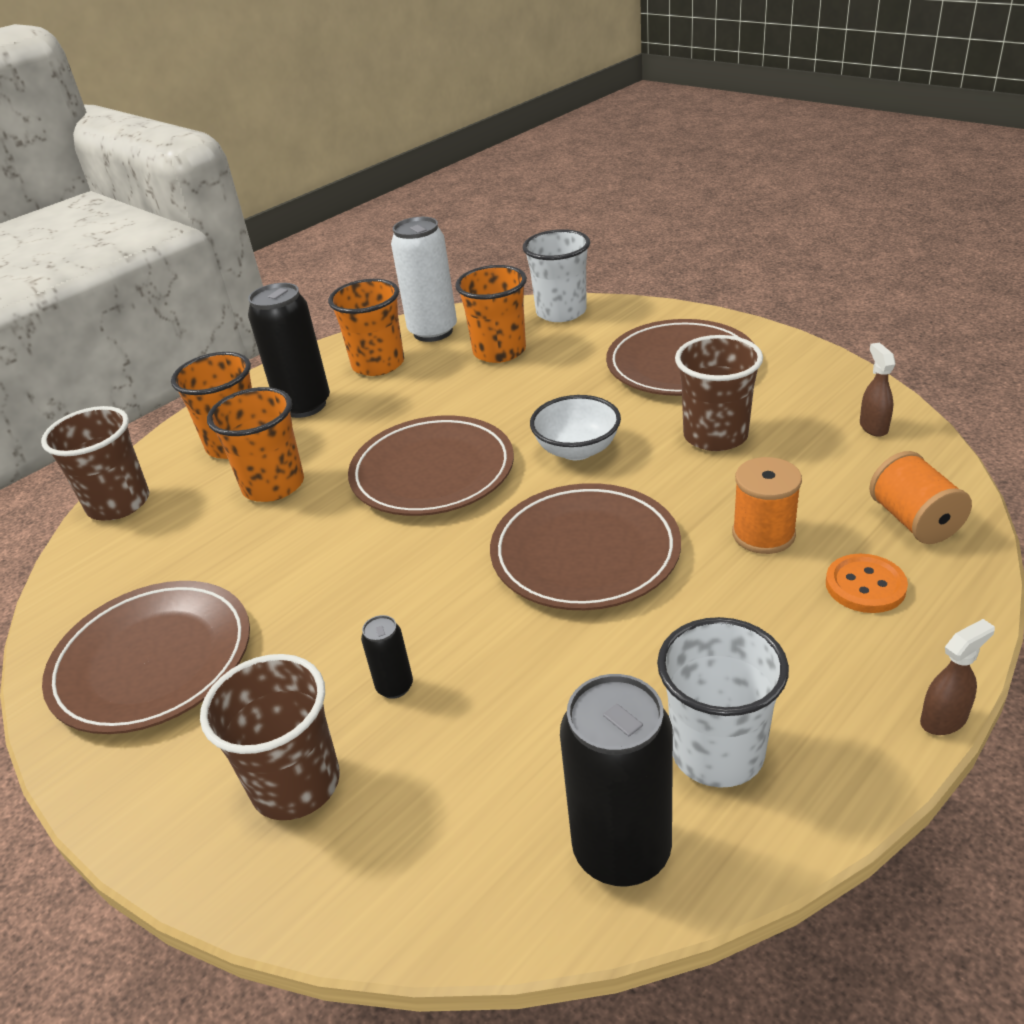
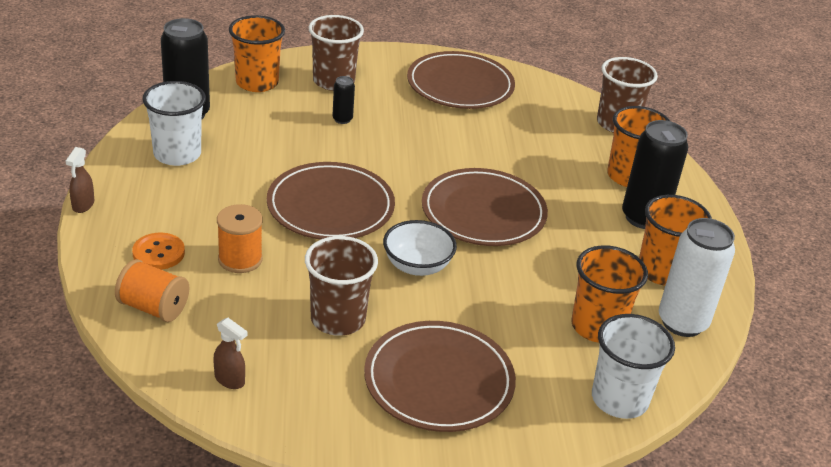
camera: 125 degrees right, 0 degrees up
(273, 485) = (558, 166): orange cup -> orange cup (257, 83)

